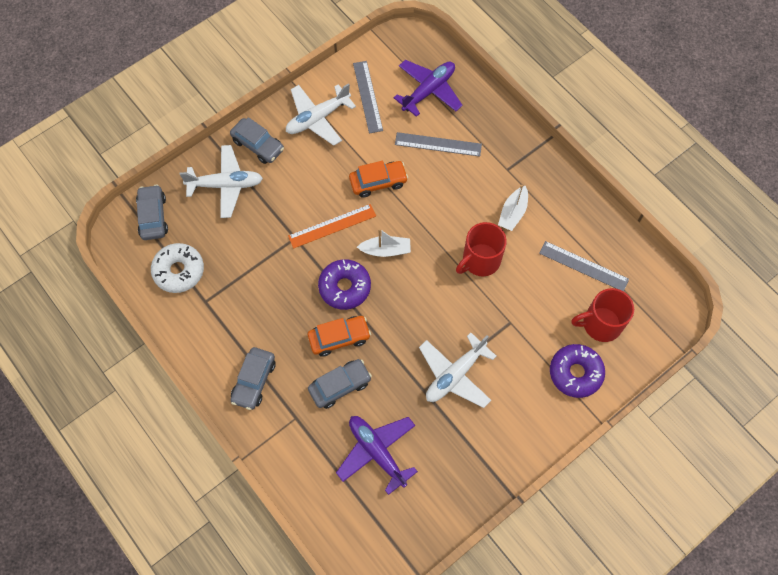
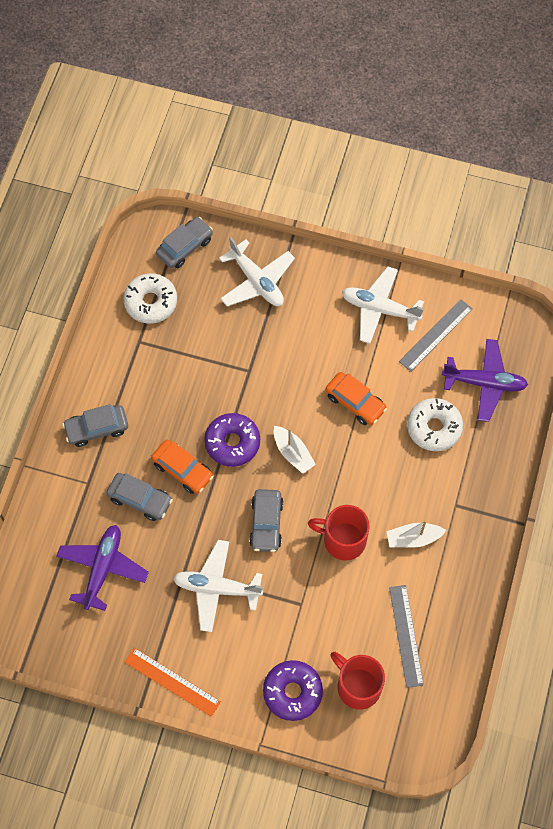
camera: 55 degrees right, 0 degrees up
(258, 145) = (315, 279): grey car -> grey car (266, 523)
(332, 226) = (283, 393): orange ruler -> orange ruler (172, 681)
(438, 144) = (434, 428): grey ruler -> white donut

